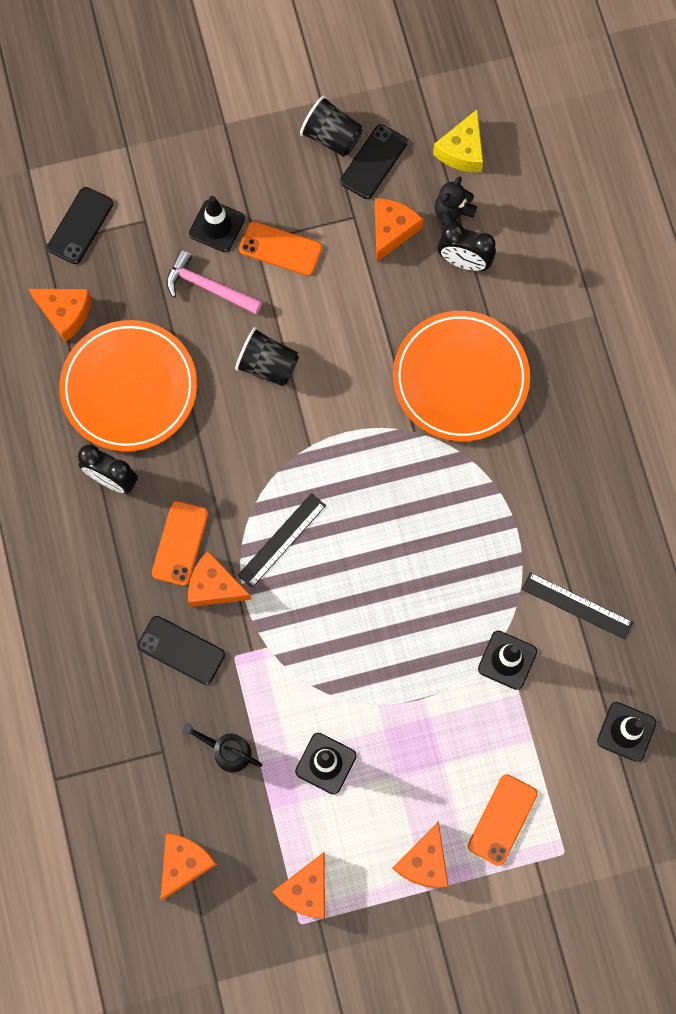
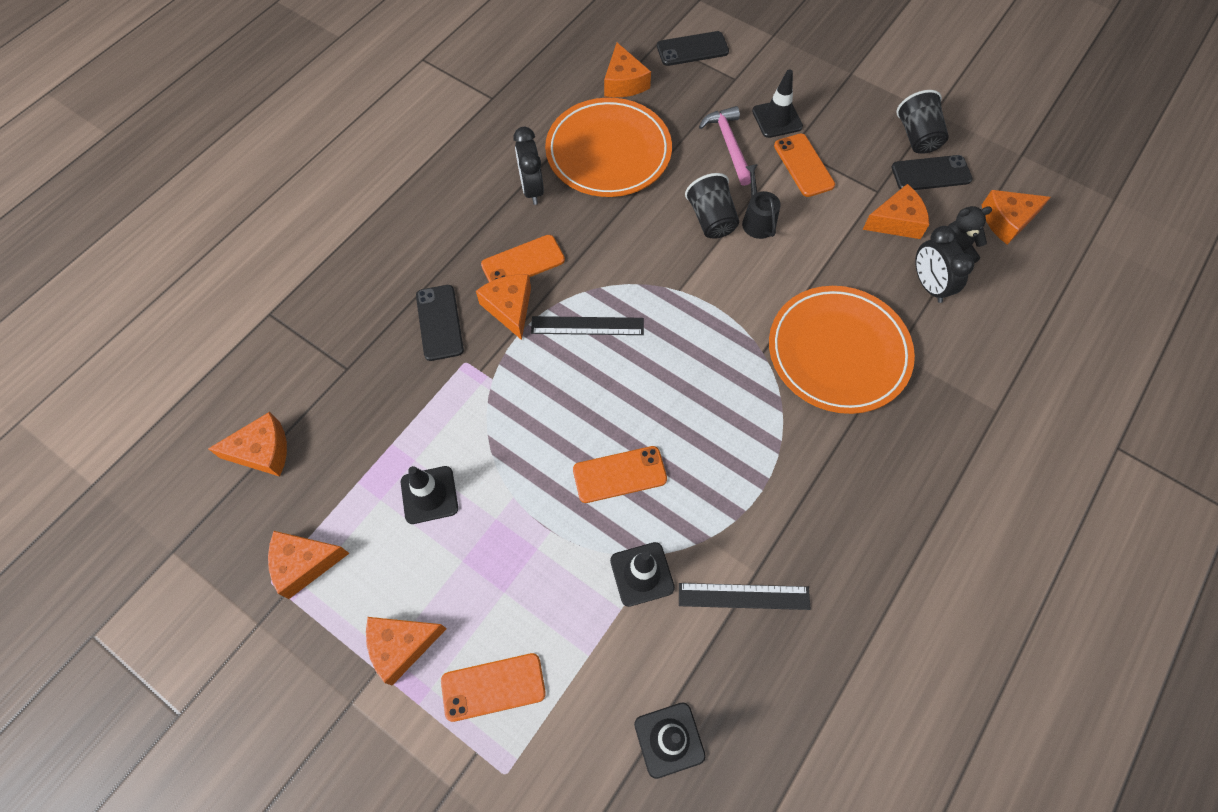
camera: 50 degrees right, 10 degrees down
(227, 751) = (382, 413): black watering can -> black watering can (757, 220)
(423, 616) = (619, 474): none -> orange phone
(462, 151) = (1007, 220): yellow cheese -> orange cheese
(577, 605) = (743, 596): black ruler -> black ruler turned 75 degrees counterclockwise

